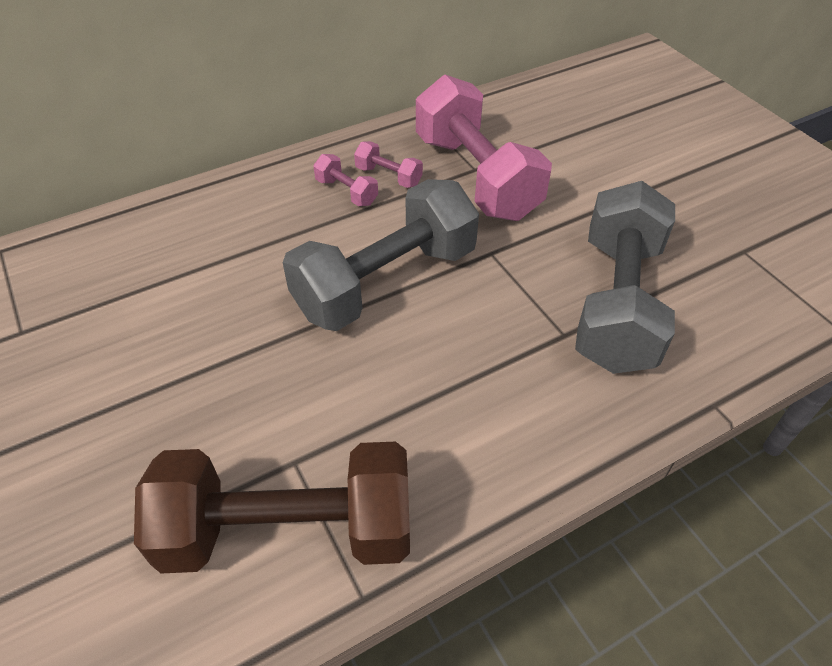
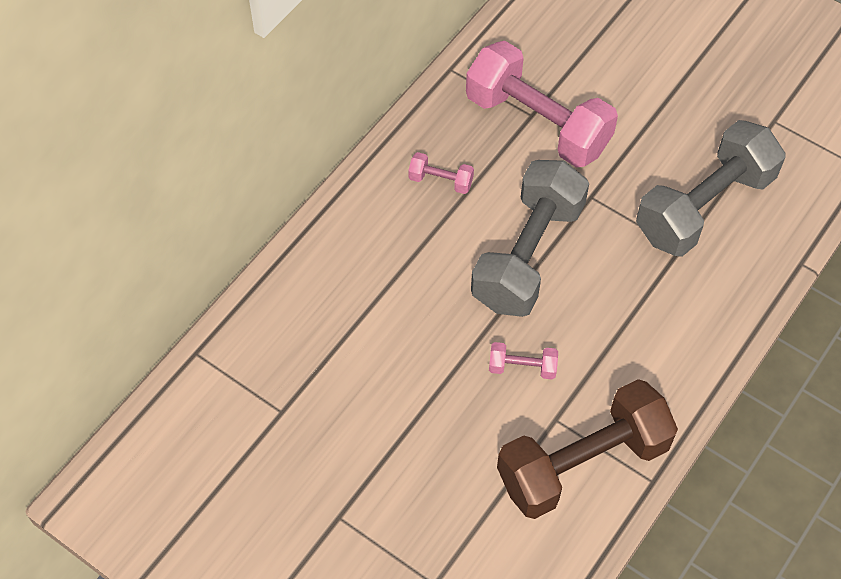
camera: 25 degrees left, 10 degrees up
(388, 176) = (465, 151): pink dumbbell -> pink dumbbell (522, 367)
(616, 303) = (704, 206): grey dumbbell -> grey dumbbell turned 60 degrees clockwise

